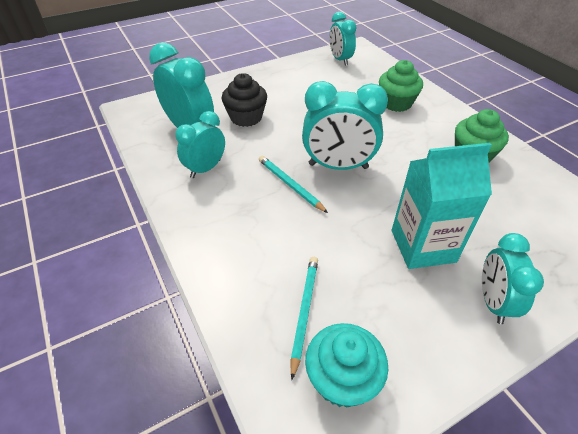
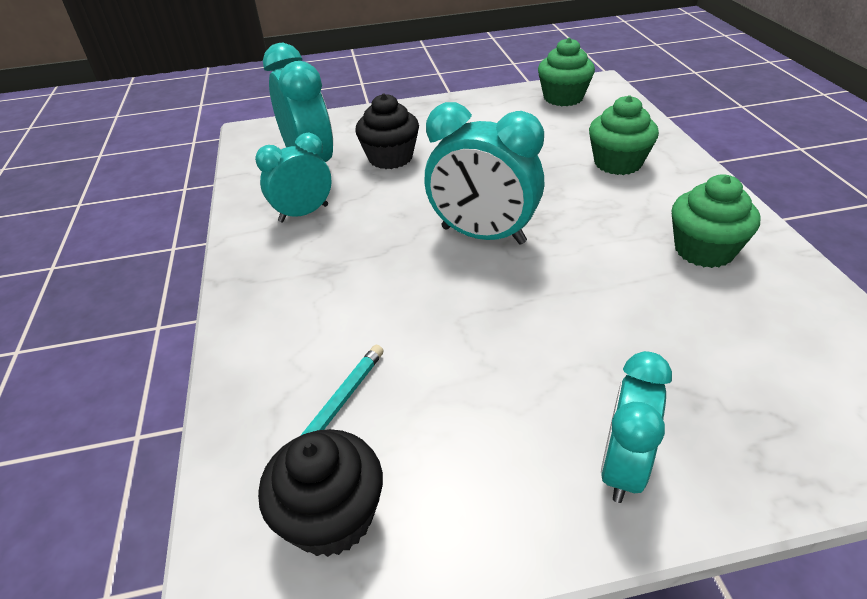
camera: 20 degrees right, 5 degrees down
(290, 185) = (402, 250): turquoise pencil -> none
(340, 60) = (563, 98): turquoise clock -> green cupcake
(342, 379) = (331, 516): turquoise cupcake -> black cupcake
(423, 246) = (551, 364): turquoise carton -> none

